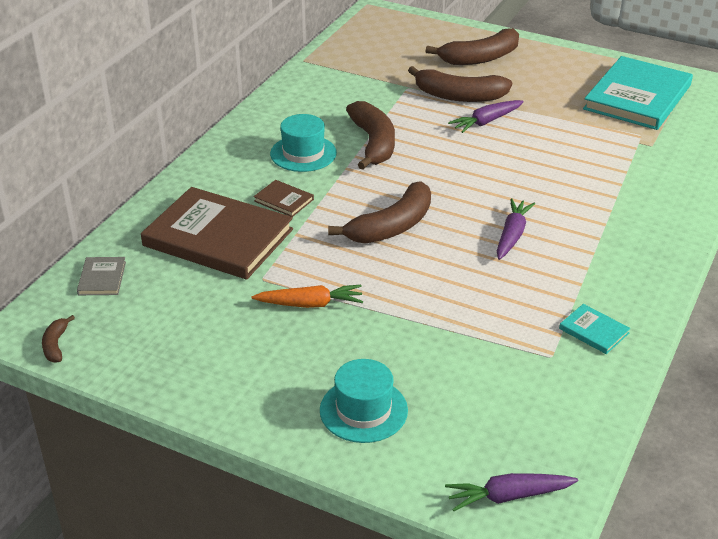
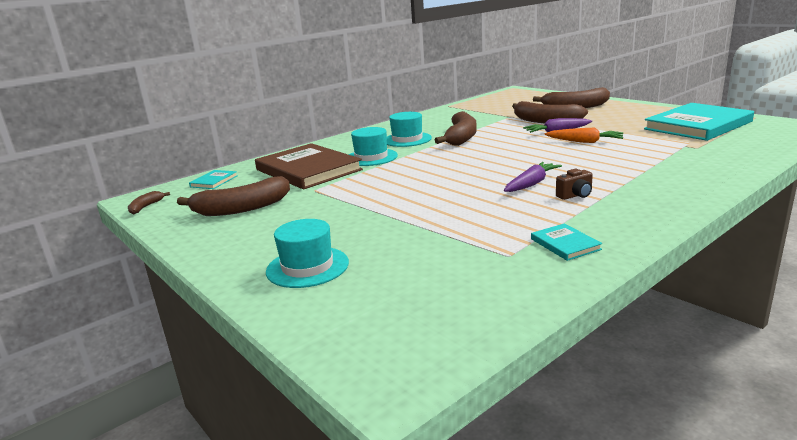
camera: 25 degrees right, 15 degrees down
(102, 278) = (214, 181): grey book -> turquoise book
(283, 200) = (371, 157): brown book -> turquoise hat
(310, 304) = (333, 205): orange carrot -> orange carrot (584, 142)
(392, 226) = (436, 173): brown banana -> brown banana (242, 208)
(508, 496) = (377, 349): purple carrot -> none
(567, 250) = (575, 195): none -> brown camera

